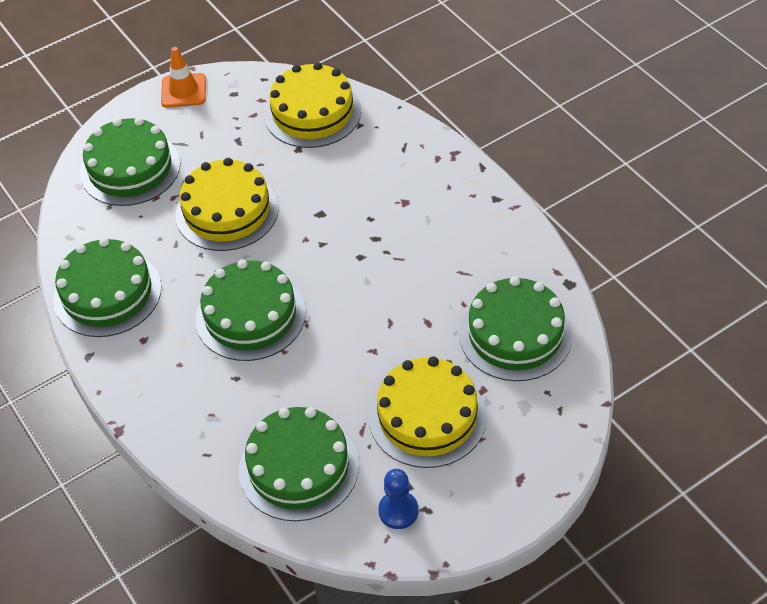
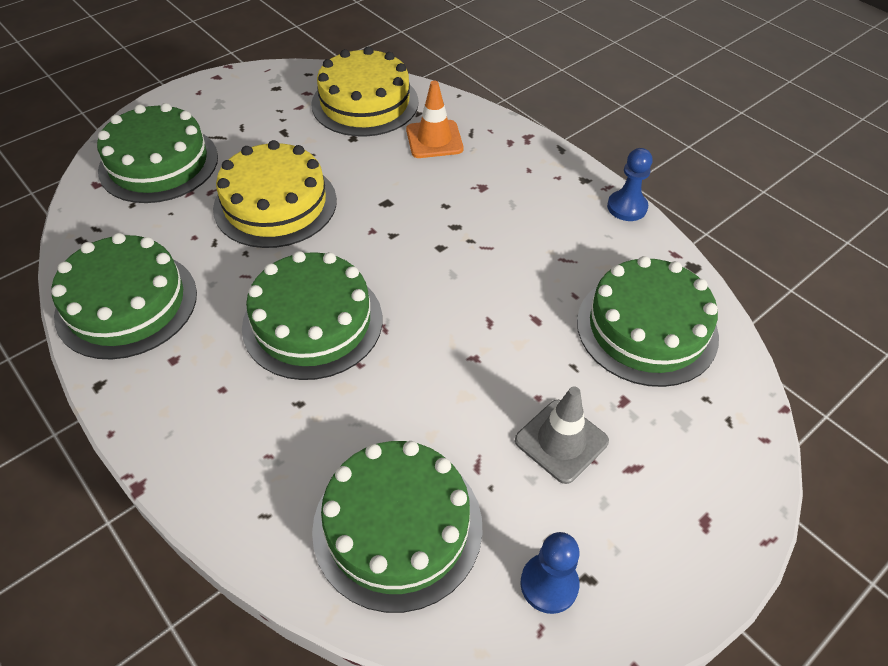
camera: 10 degrees left, 0 degrees up
(183, 91) = (220, 86): orange traffic cone -> orange traffic cone (434, 139)
(427, 417) = (561, 441): yellow cake -> grey traffic cone
(527, 227) = (627, 207): none -> blue pawn

